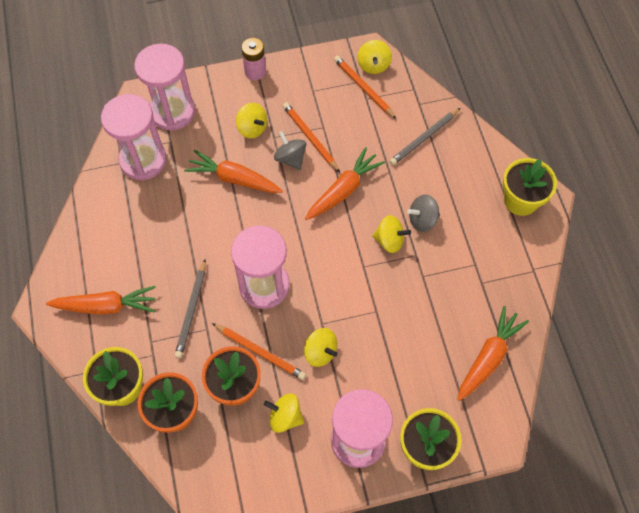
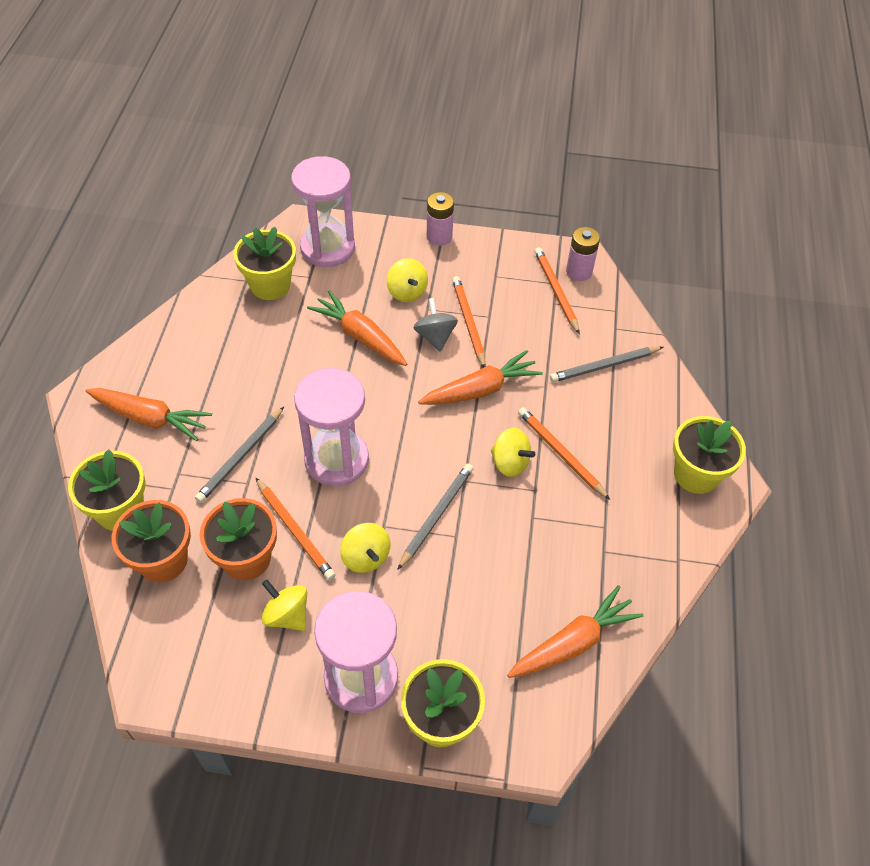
camera: 20 degrees right, 10 degrees down
(143, 160) = (270, 285): pink hourglass -> yellow flower pot
(356, 301) = (436, 516): none -> grey pencil
(373, 65) = (579, 271): yellow spinning top -> pink battery
(422, 220) = (561, 454): grey spinning top -> orange pencil

